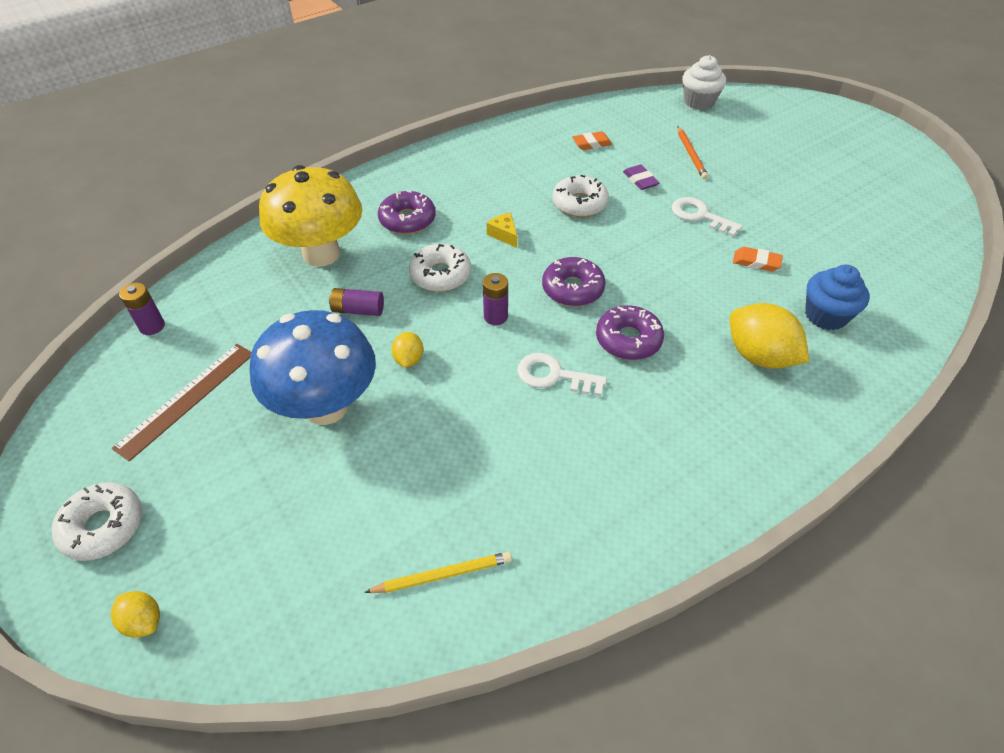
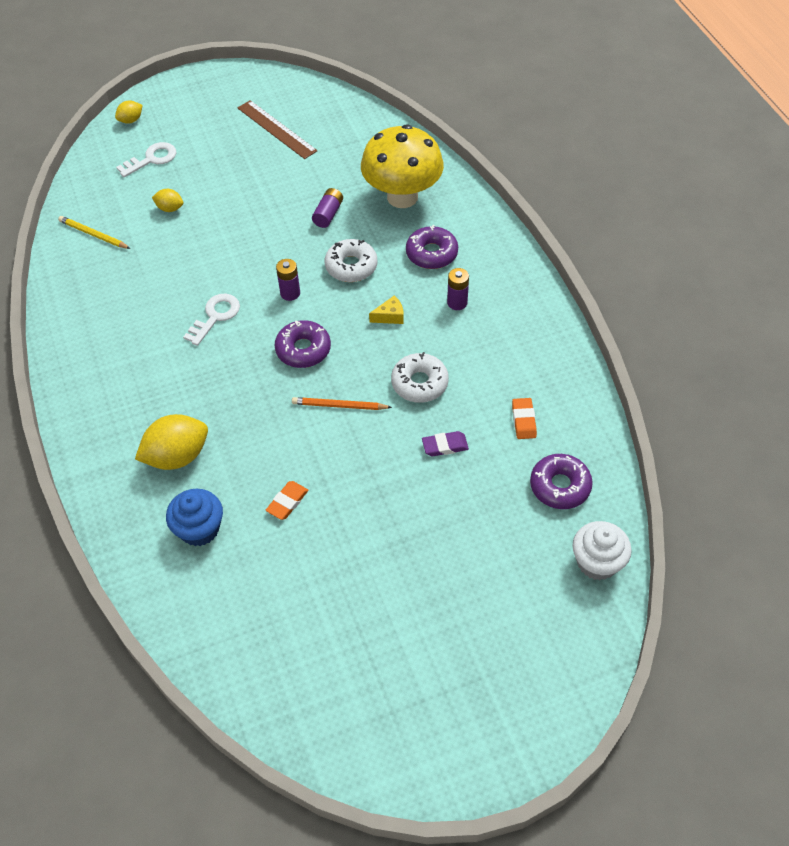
camera: 105 degrees right, 5 degrees up
(103, 526) = (196, 102): white donut -> none
(152, 326) = (351, 110): purple battery -> purple battery (457, 302)
(326, 406) = (241, 192): blue mushroom -> none
(409, 359) = (266, 237): yellow lemon -> yellow lemon (170, 208)
(442, 575) = (94, 234): yellow pencil -> yellow pencil turned 120 degrees clockwise
(628, 339) = (231, 372): purple donut -> purple donut (560, 486)
(691, 154) = (481, 510): orange pencil -> orange pencil (339, 405)
(700, 216) = (370, 479): white key -> white key (152, 159)

